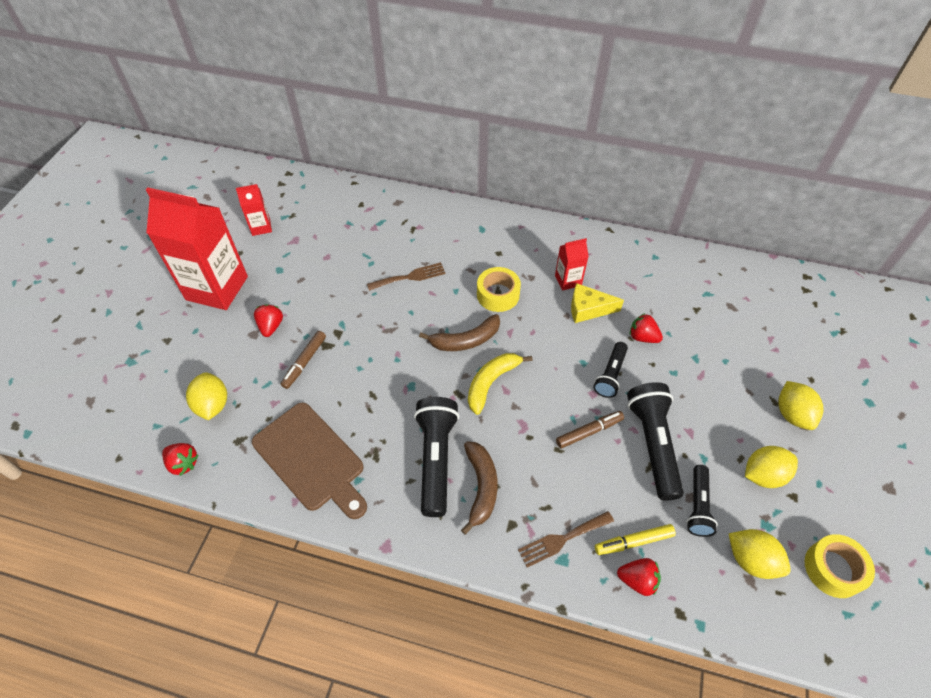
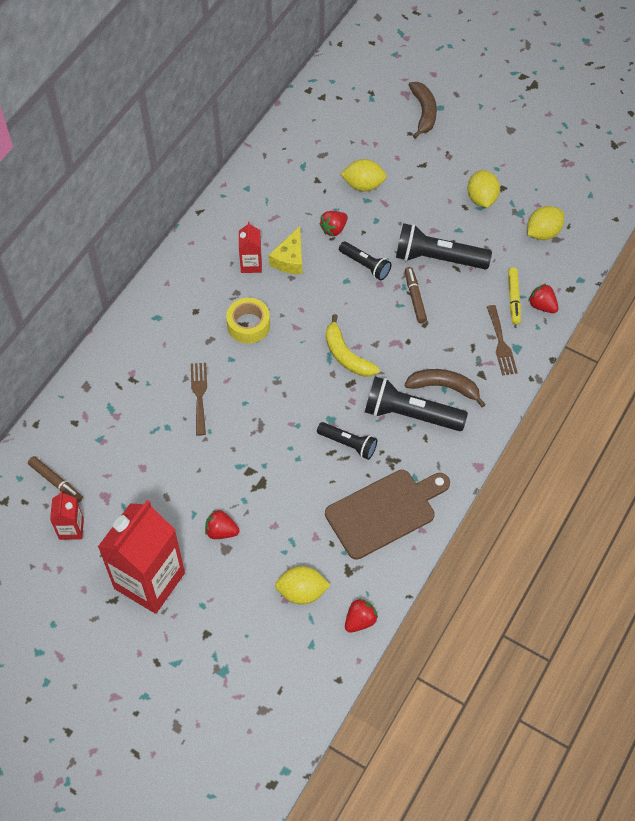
camera: 75 degrees left, 5 degrees up
(305, 362) = (276, 505): brown marker -> brown marker (56, 482)
(465, 340) = (294, 364): brown banana -> brown banana (424, 113)
(637, 580) = (542, 306): red strawberry -> red strawberry turned 75 degrees counterclockwise
(697, 506) = (496, 249): black flashlight -> black flashlight (348, 444)
(792, 414) = (437, 159): yellow lemon -> yellow lemon (363, 185)
(833, 569) = (559, 189): yellow tape -> none

